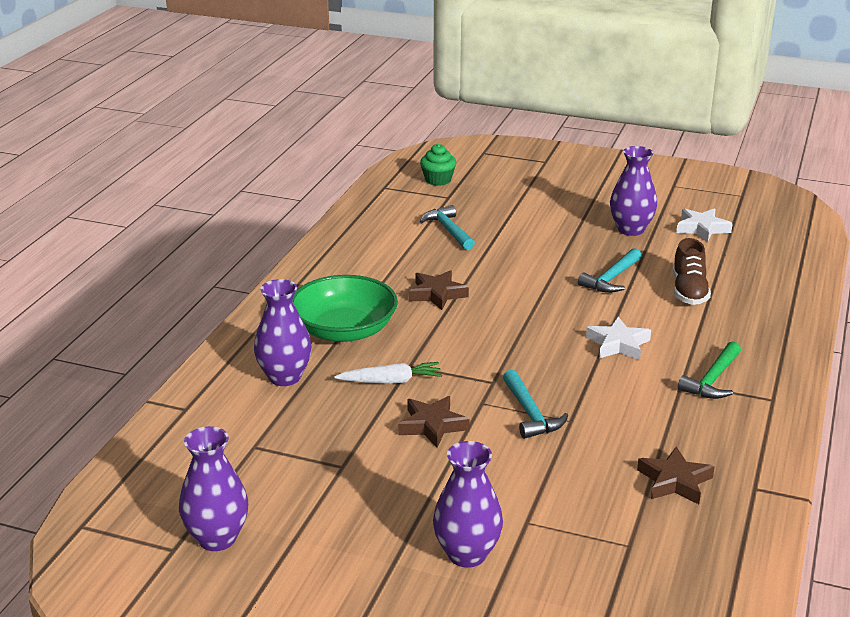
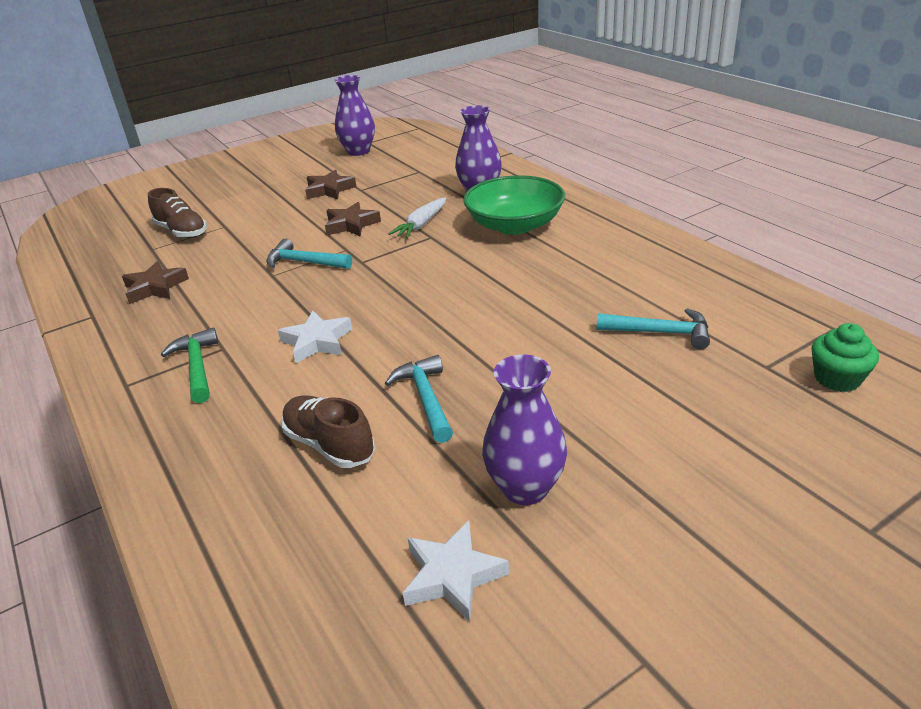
camera: 130 degrees right, 5 degrees up
(437, 294) = (523, 280): brown star -> brown star (329, 190)
(467, 554) = (236, 203): purple vase -> none
(574, 549) = (182, 232): none -> brown shoe

